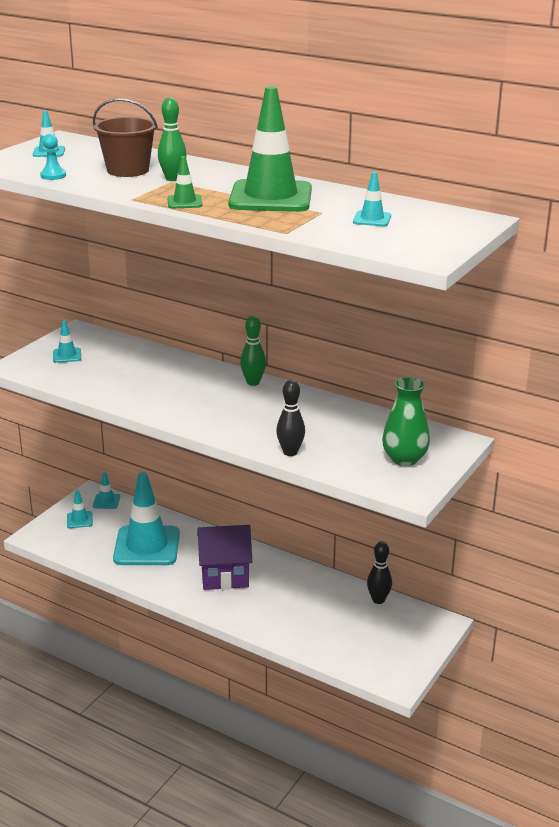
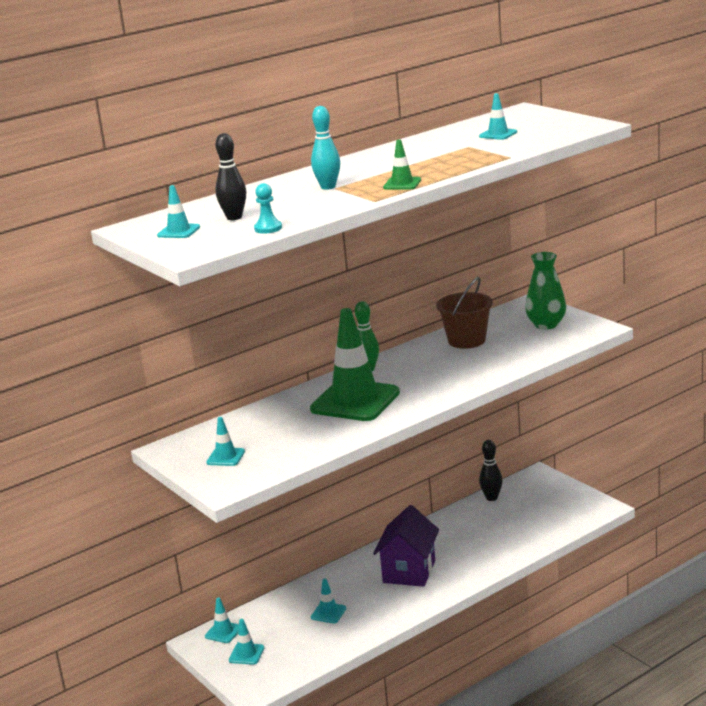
camera: 65 degrees left, 5 degrees down
(128, 170) = (282, 202): brown bucket -> brown bucket (466, 340)
(147, 546) = (328, 613): turquoise traffic cone -> turquoise traffic cone, size x0.42
(173, 179) = (328, 187): green bowling pin -> turquoise bowling pin
(270, 197) = (415, 159): green traffic cone -> green traffic cone (355, 401)
(290, 452) = (509, 365): black bowling pin -> black bowling pin (234, 217)

